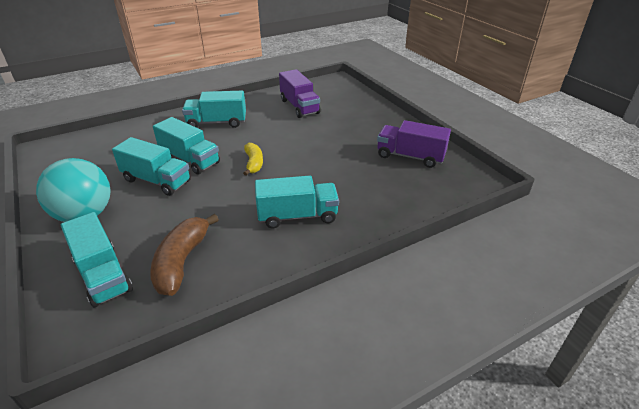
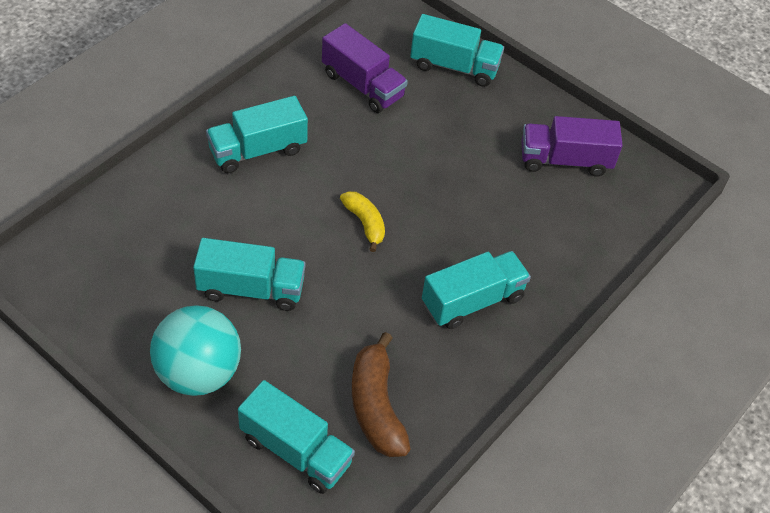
camera: 25 degrees left, 15 degrees up
(190, 160) = (270, 238): turquoise truck -> turquoise truck (454, 66)

